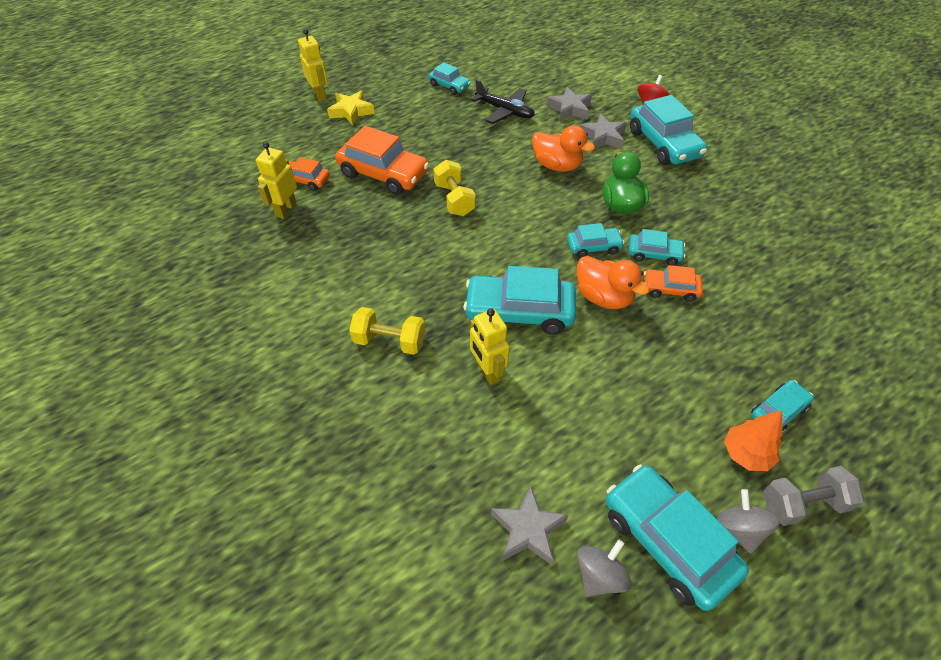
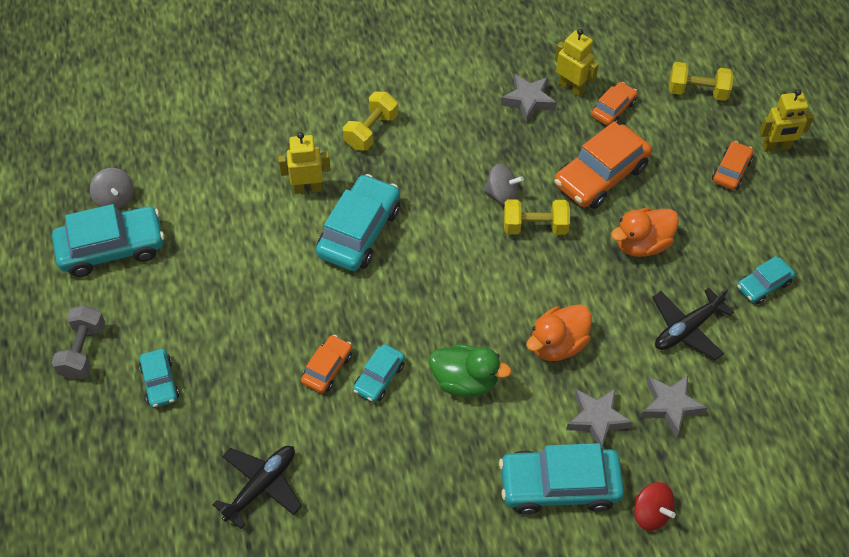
camera: 110 degrees right, 5 degrees up
(271, 138) = (697, 92): none -> yellow dumbbell
(351, 111) = (731, 170): yellow star -> orange car
(528, 530) = (167, 170): grey star -> grey star (528, 101)
(593, 247) = (413, 326): turquoise car -> none
(603, 297) = (344, 305): orange duck -> orange duck (642, 244)
(739, 529) = (92, 297): grey spinning top -> grey spinning top (502, 194)
(746, 454) = (140, 335): orange tree -> none
(800, 297) = (261, 486): none -> black plane

